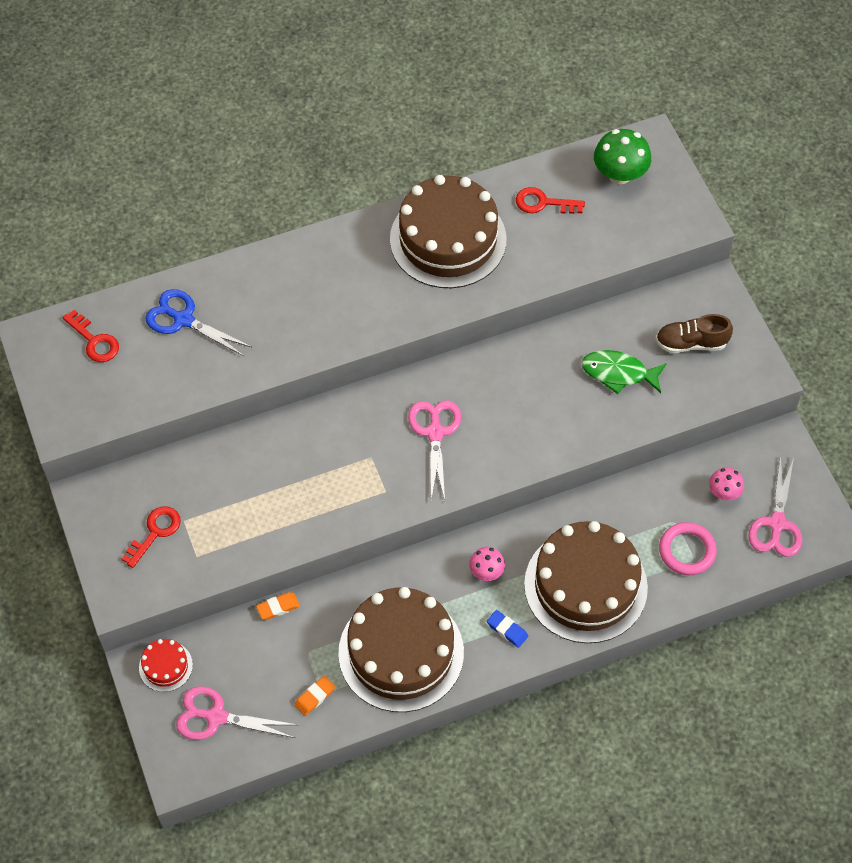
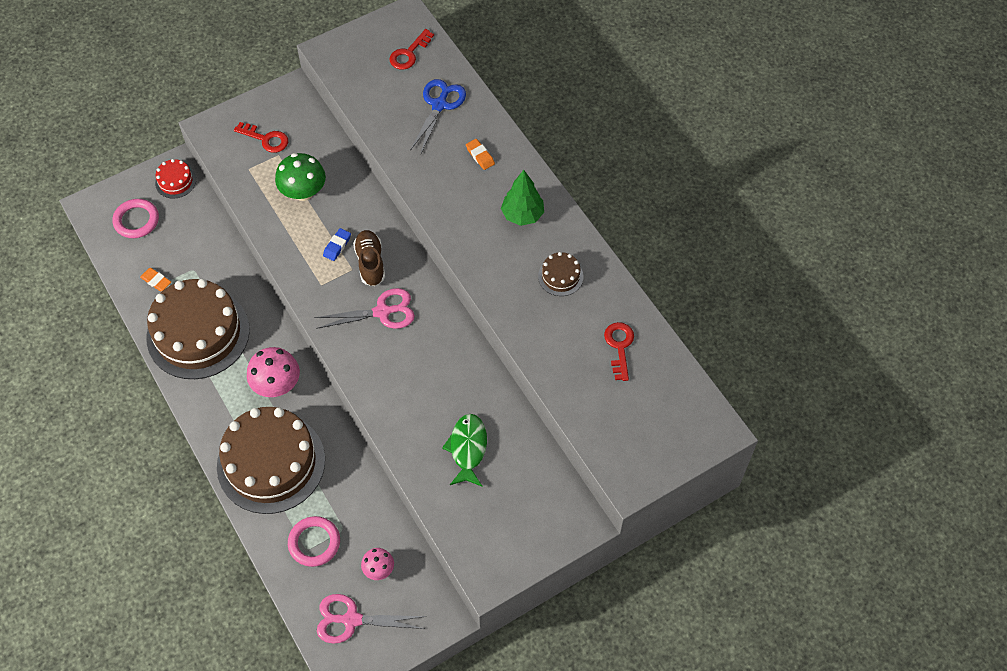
camera: 80 degrees right, 0 degrees up
(216, 717) = (136, 220): pink scissors -> pink ring
(278, 607) = (230, 243): orange eraser -> orange eraser (480, 156)
(360, 261) = (522, 215): none -> green tree
(448, 239) = (560, 276): brown cake -> brown cake, size x0.43
(486, 571) = (277, 384): pink mushroom -> pink mushroom, size x1.72
(507, 630) = (224, 407): blue eraser -> blue eraser (337, 246)
(619, 174) = (670, 407): green mushroom -> green mushroom (303, 192)
(691, 343) = (512, 508): brown shoe -> brown shoe (370, 263)

